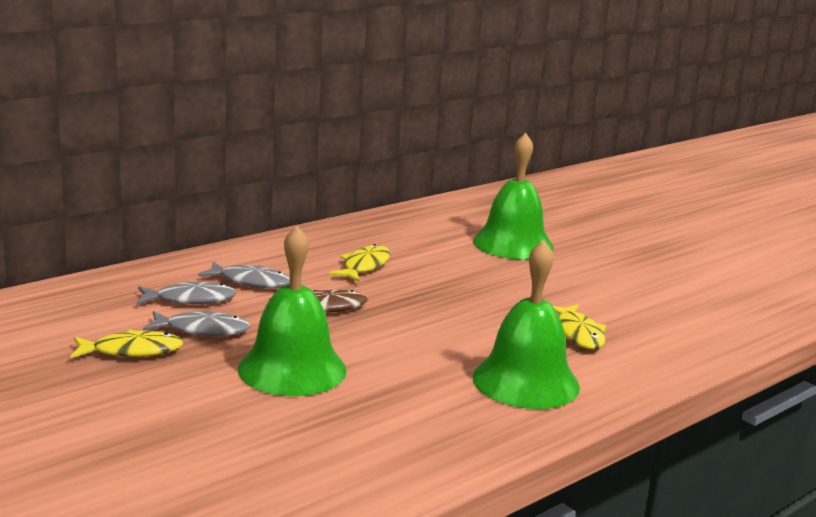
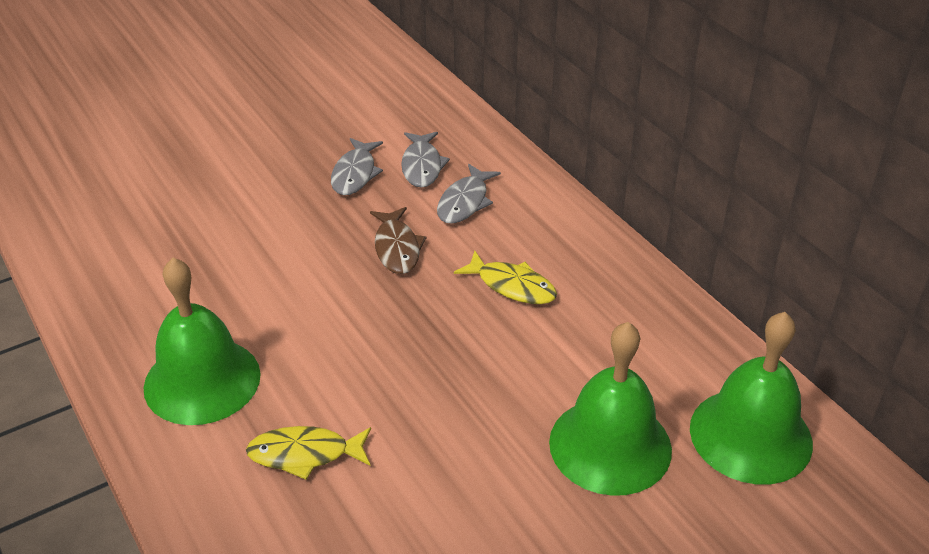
camera: 100 degrees right, 20 degrees up
(132, 351) = (320, 140): yellow fish -> none
(292, 369) = (268, 223): green bell -> green bell (750, 435)

